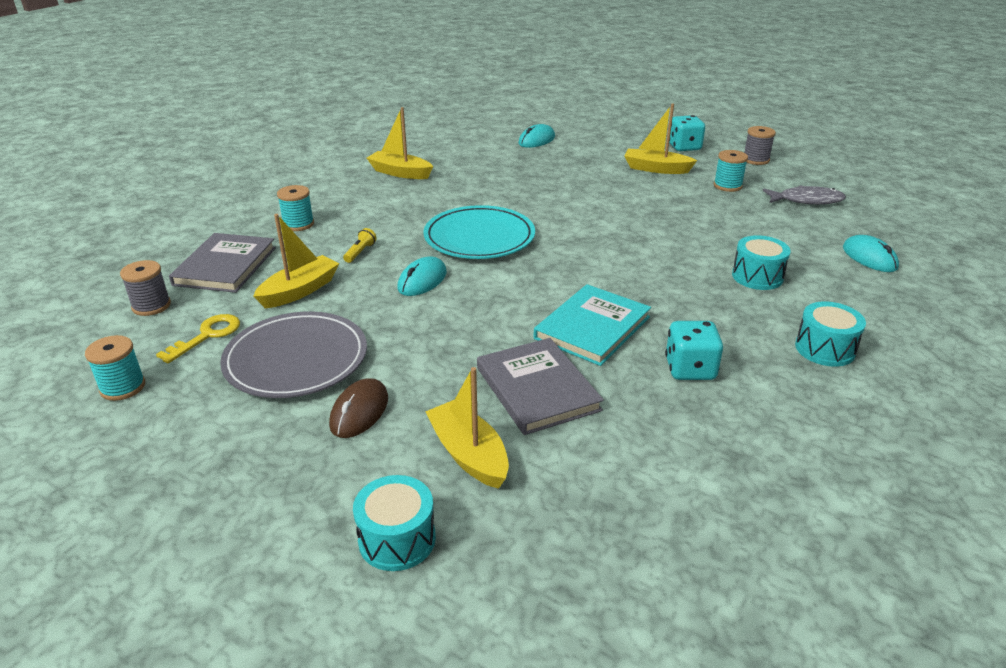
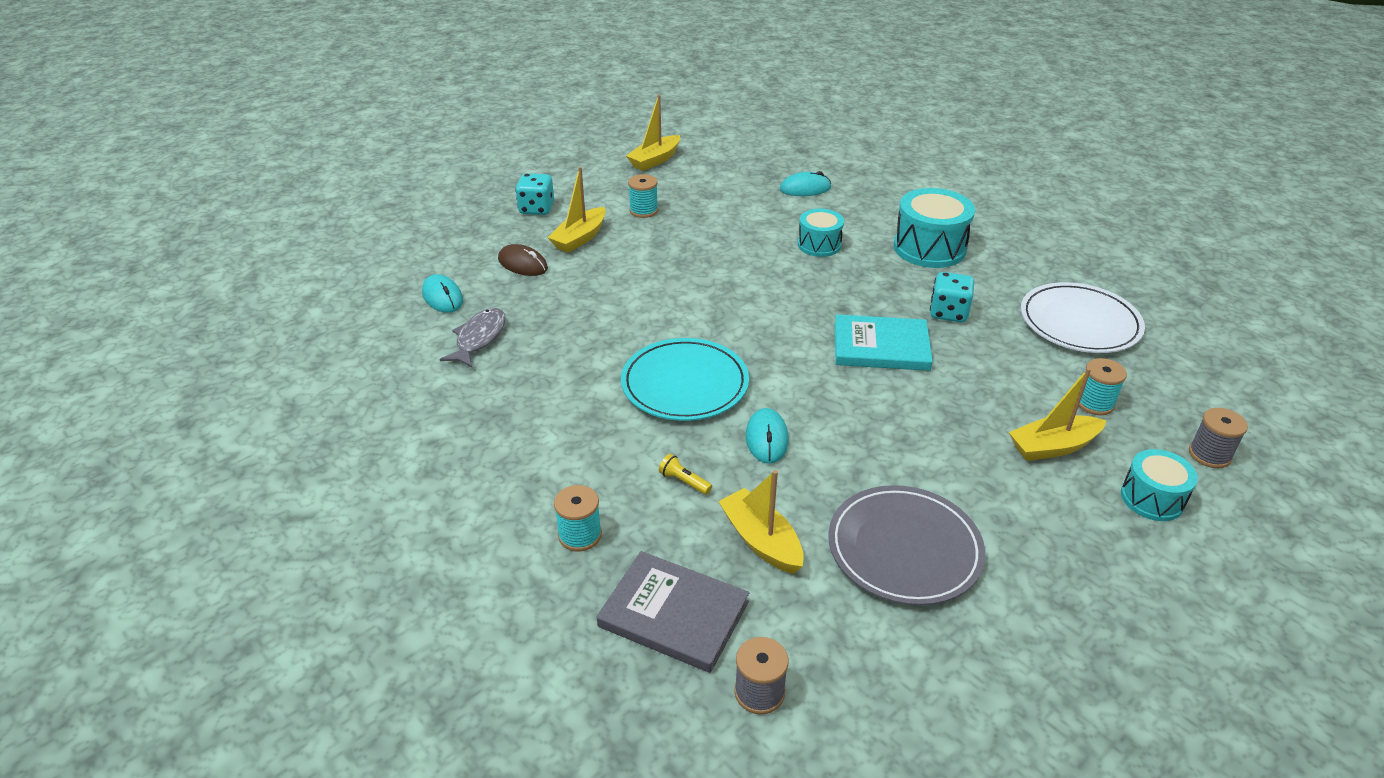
camera: 75 degrees left, 5 degrees up
(123, 387) = (941, 705): turquoise spool -> turquoise spool (1094, 403)
(207, 335) = (843, 628): yellow key -> none
(359, 411) = (995, 507): brown mouse -> brown mouse (523, 264)
(400, 173) = (468, 424): yellow boat -> yellow boat (655, 160)
(422, 280) = (767, 439): turquoise mouse -> turquoise mouse turned 45 degrees clockwise
(537, 389) = (968, 395): grey book -> none
(592, 328) = (881, 346): turquoise book -> turquoise book turned 45 degrees counterclockwise
(751, 484) = (1079, 322): none -> white plate
(755, 160) = (595, 180): grey spool -> grey spool (1209, 455)
(806, 200) = (695, 183): grey fish -> grey fish (479, 338)
(825, 349) = (929, 248): turquoise drum -> turquoise drum, size x1.64

